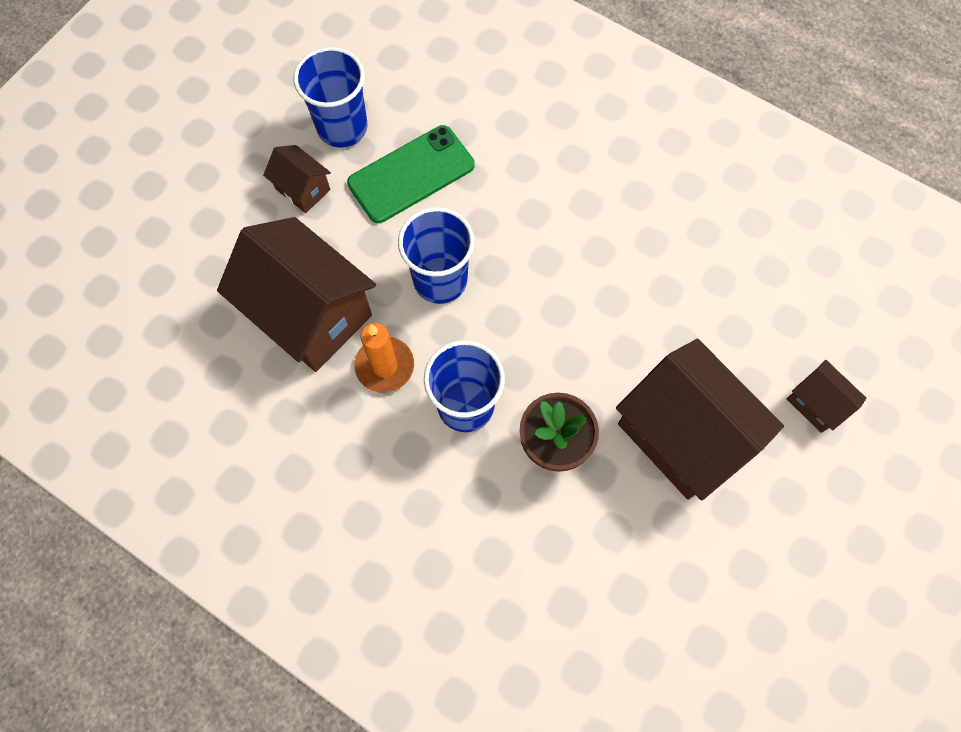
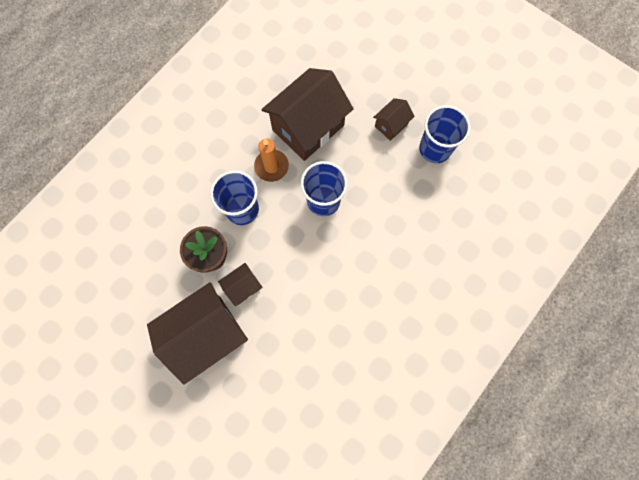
camera: 95 degrees right, 5 degrees up
(411, 174) = (398, 188): green phone -> none
(816, 403) = (215, 426): brown house -> brown house (243, 287)

